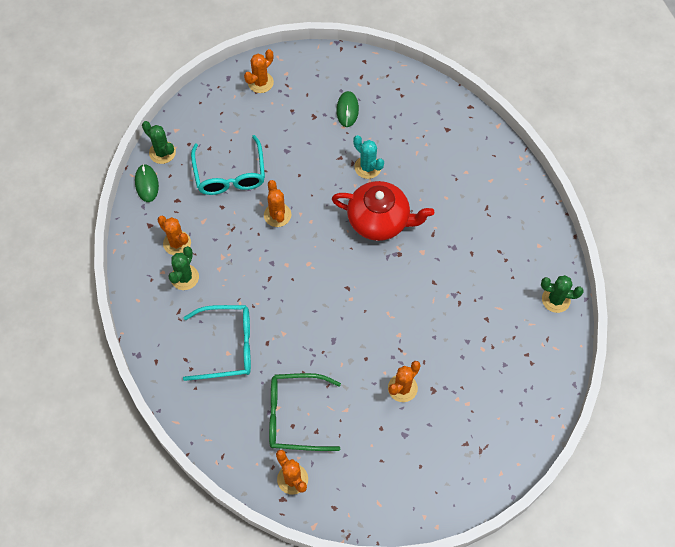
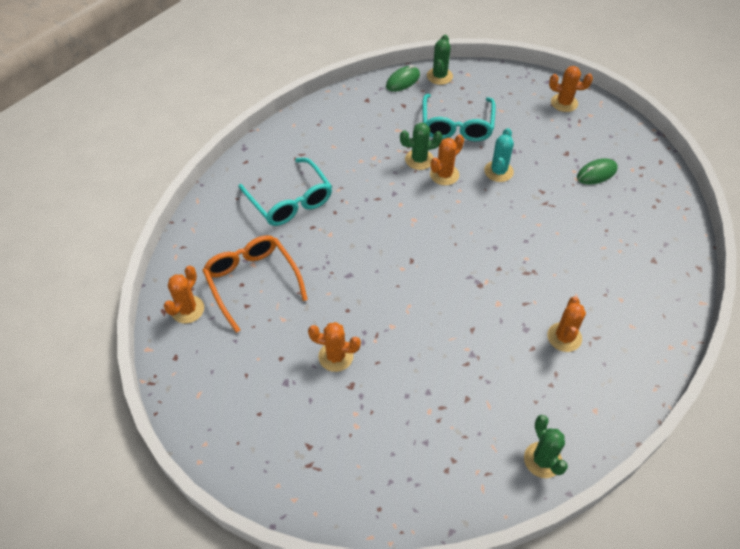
camera: 60 degrees right, 10 degrees down
(177, 243) = (363, 123): orange cactus -> orange cactus (564, 337)
(184, 277) = (335, 143): green cactus -> green cactus (419, 159)
(230, 174) = (457, 125): turquoise glasses -> turquoise glasses turned 45 degrees counterclockwise
(296, 416) = (252, 282): green glasses -> orange glasses
(367, 167) = (551, 216): turquoise cactus -> turquoise cactus (498, 171)
(379, 220) = (502, 252): red teapot -> none

